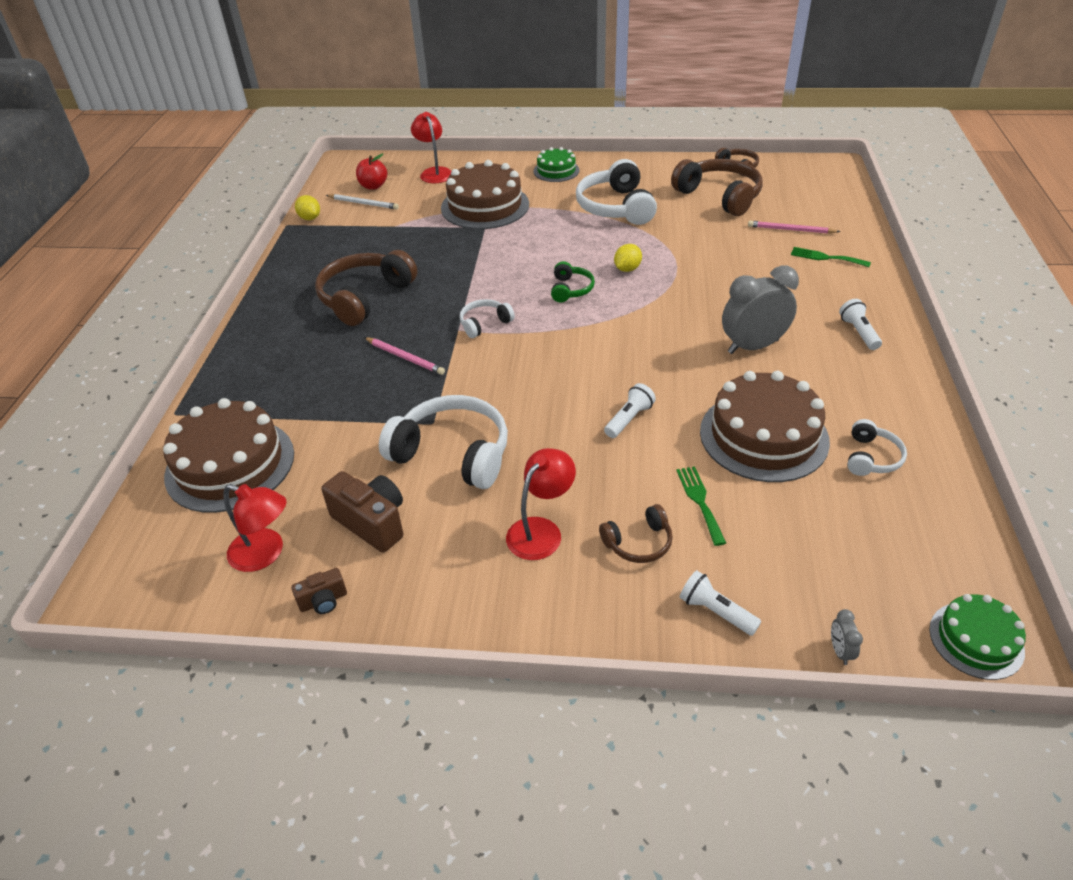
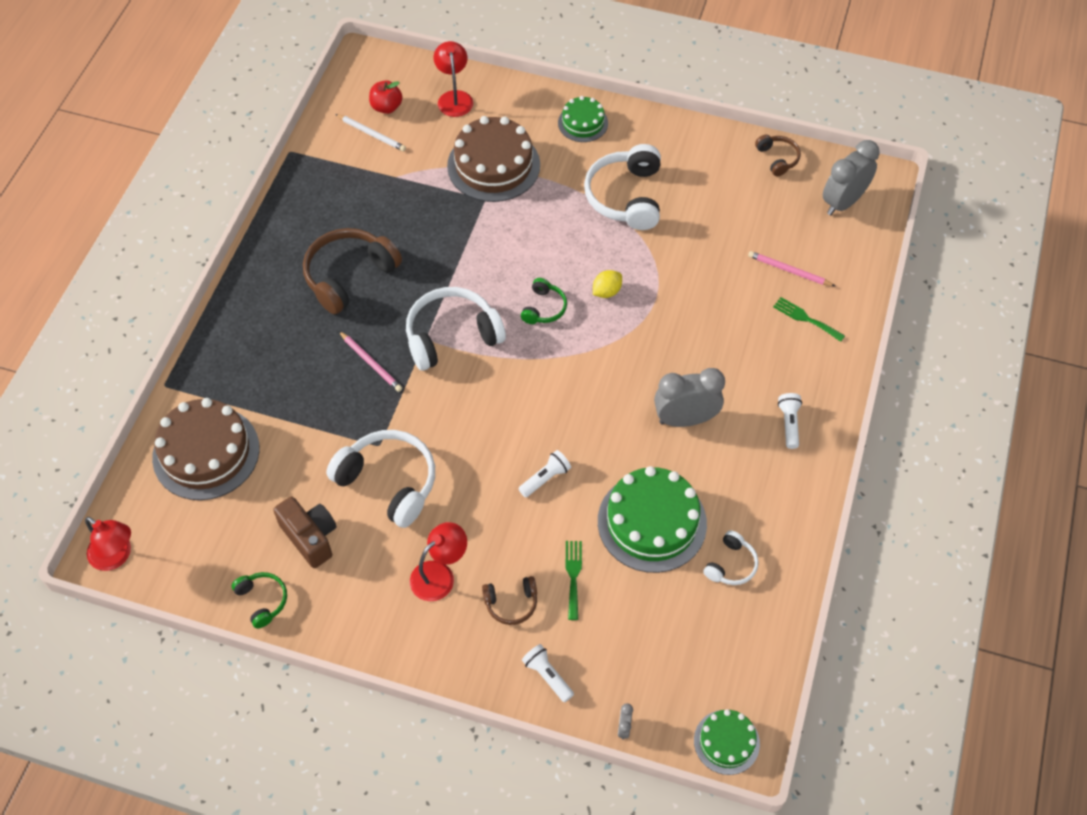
camera: 10 degrees right, 15 degrees up
(265, 554) = (225, 548): red lamp -> red lamp (116, 556)
(310, 218) = (314, 146): yellow lemon -> none
(323, 601) = (262, 600): brown camera -> green headphones
(484, 323) = (451, 336): white headphones -> white headphones, size x1.94
(719, 196) = (738, 203): brown headphones -> none
(763, 436) = (652, 522): brown cake -> green cake
(811, 183) = (843, 202): none -> grey clock

